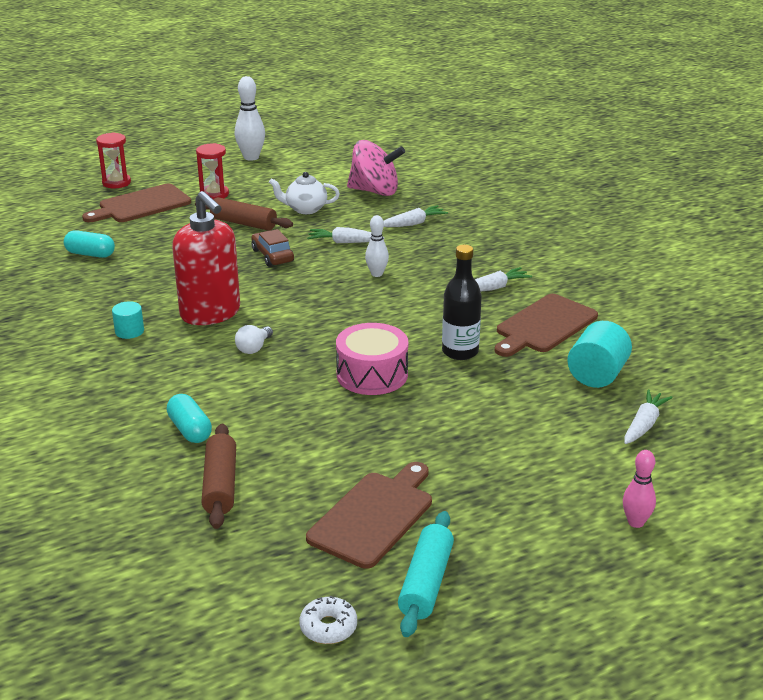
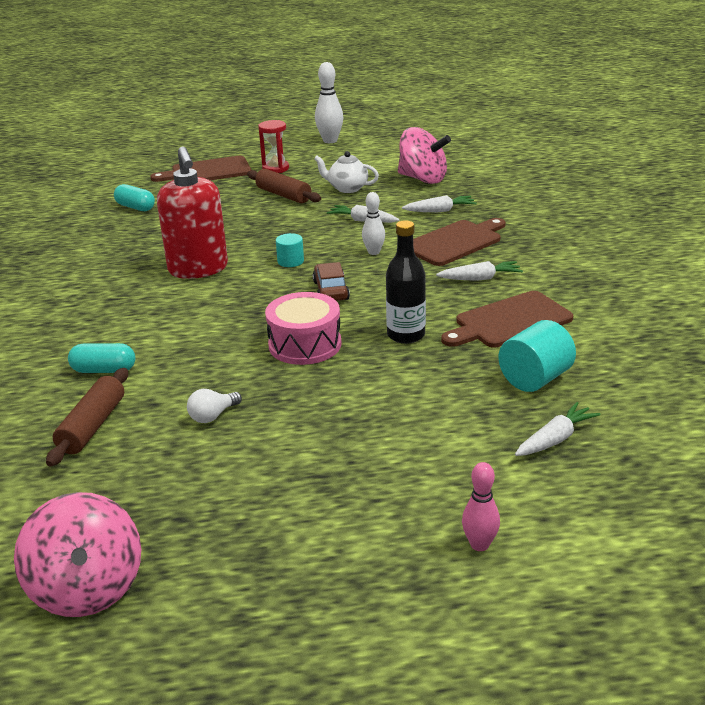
camera: 20 degrees right, 0 degrees up
(116, 183) = (200, 152): red hourglass -> none
(129, 331) = (118, 276): turquoise cylinder -> turquoise cylinder (290, 261)
(190, 430) = (104, 370): turquoise capsule -> turquoise capsule turned 75 degrees counterclockwise
(254, 348) = (214, 305): white light bulb -> white light bulb (213, 416)
(272, 256) = (289, 225): brown car -> brown car (331, 290)
(328, 627) = (87, 588): white donut -> pink spinning top
(373, 516) = (210, 483): brown cutting board -> brown cutting board (455, 242)
(426, 583) = (213, 563): turquoise rolling pin -> none

